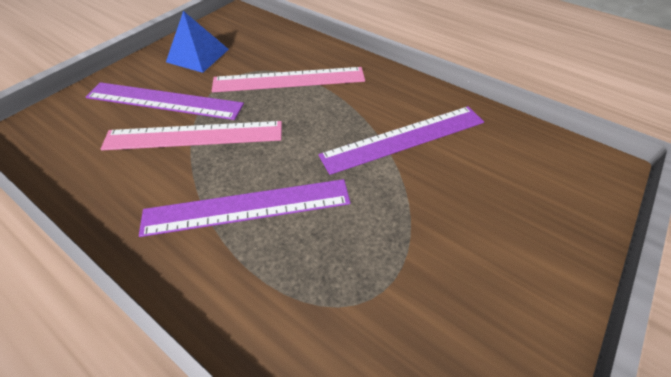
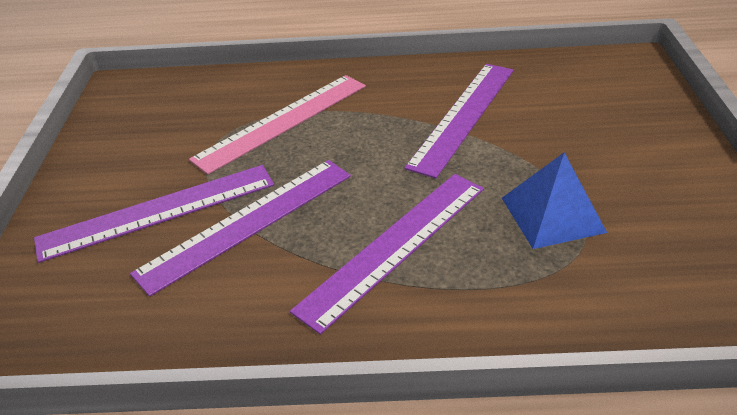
camera: 35 degrees left, 10 degrees down
(194, 136) = (248, 222): pink ruler -> purple ruler
(197, 55) = (132, 149): blue pyramid -> blue pyramid (552, 214)

